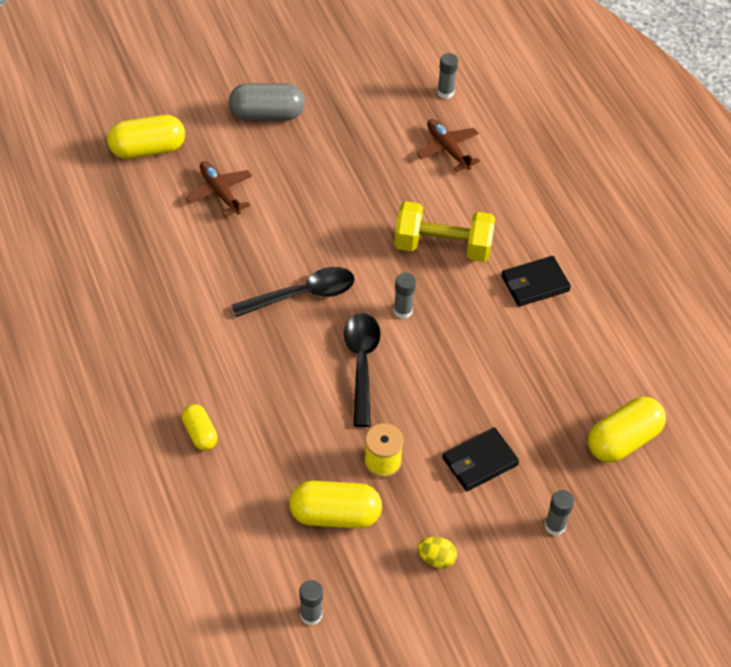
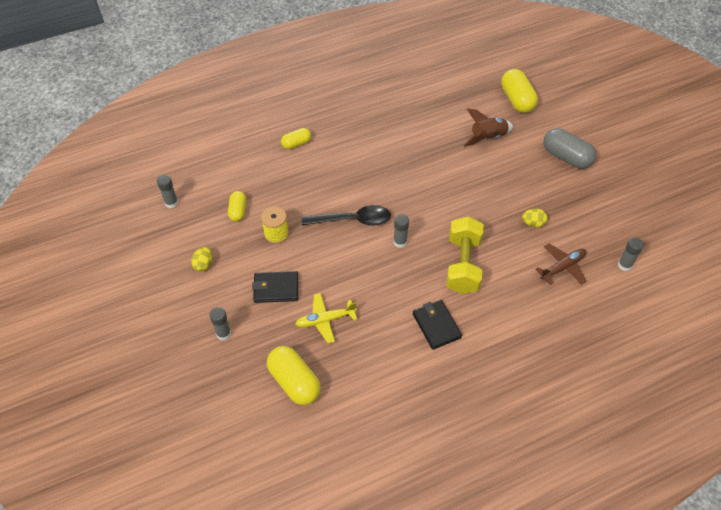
camera: 90 degrees right, 0 degrees up
(220, 192) = (487, 138): brown plane -> brown rocket
(267, 114) = (566, 157): grey capsule -> grey capsule turned 45 degrees counterclockwise
(303, 294) = (407, 186): black spoon -> none
(335, 514) = (238, 211): yellow capsule -> yellow capsule, size x0.59
(378, 166) = (533, 223): none -> yellow egg
(479, 461) = (276, 288): black wallet -> black wallet turned 60 degrees counterclockwise
(530, 403) = (325, 320): none -> yellow plane

